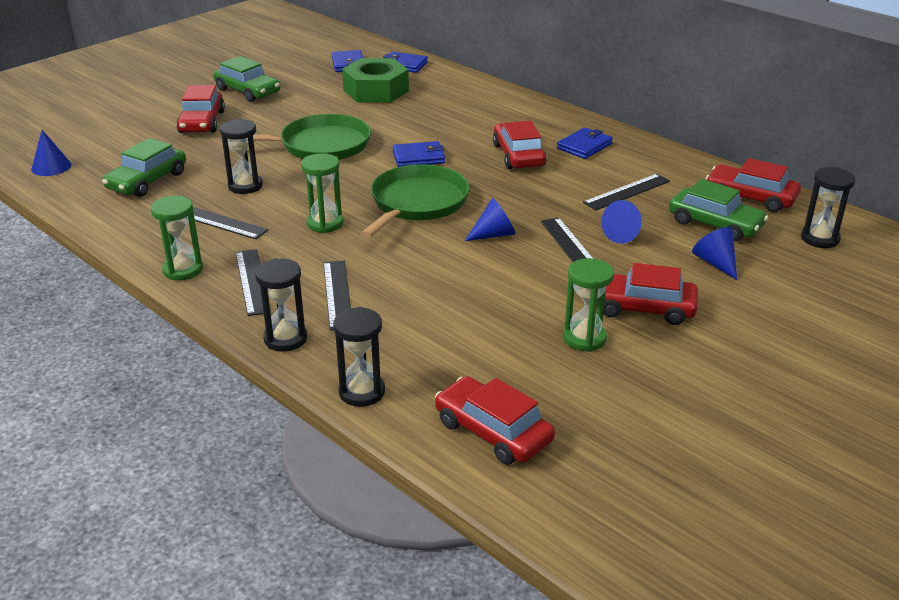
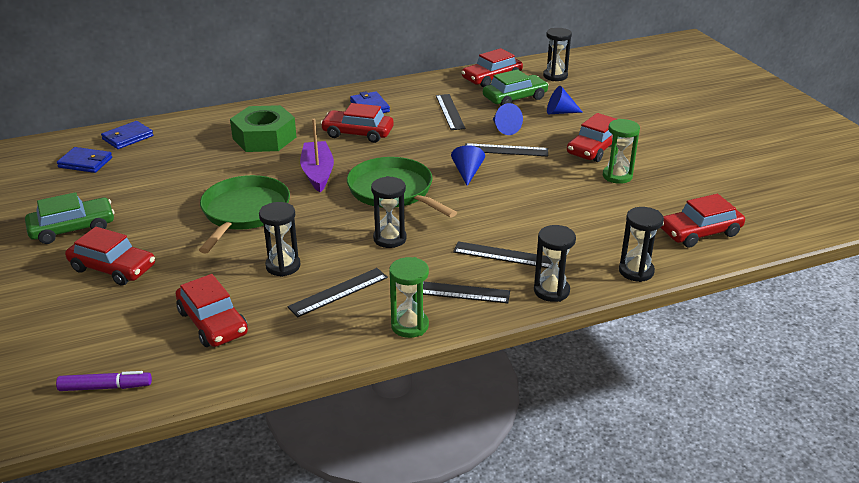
camera: 65 degrees left, 0 degrees up
(51, 167) = (105, 387): blue cone -> purple marker
(147, 181) = (212, 322): green car -> red car
(325, 223) = (390, 239): green hourglass -> black hourglass
(376, 90) = (164, 162): green nut -> green nut (264, 138)
(418, 157) = (317, 173): blue wallet -> purple boat

